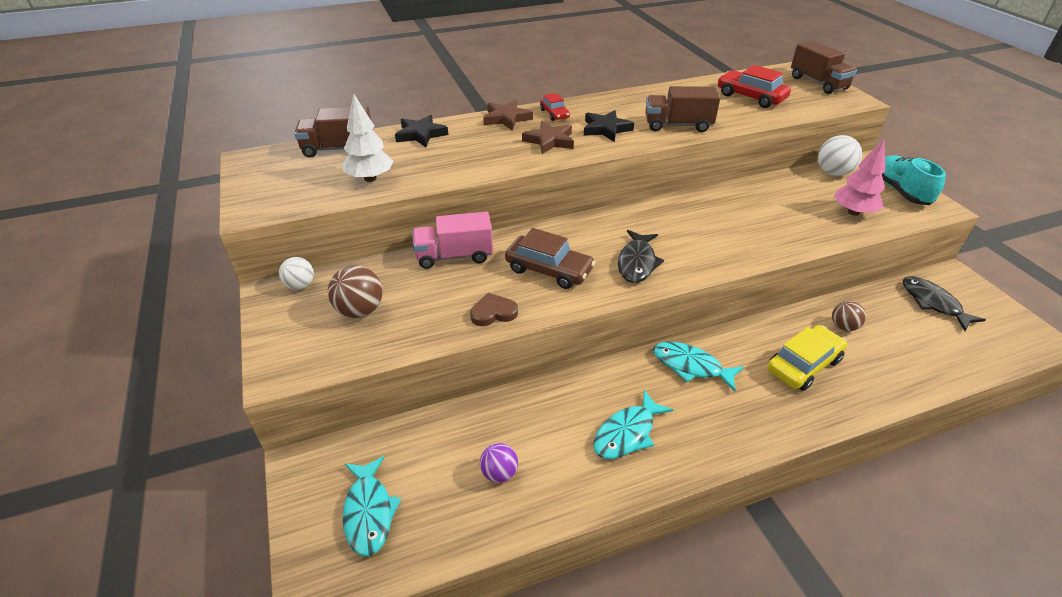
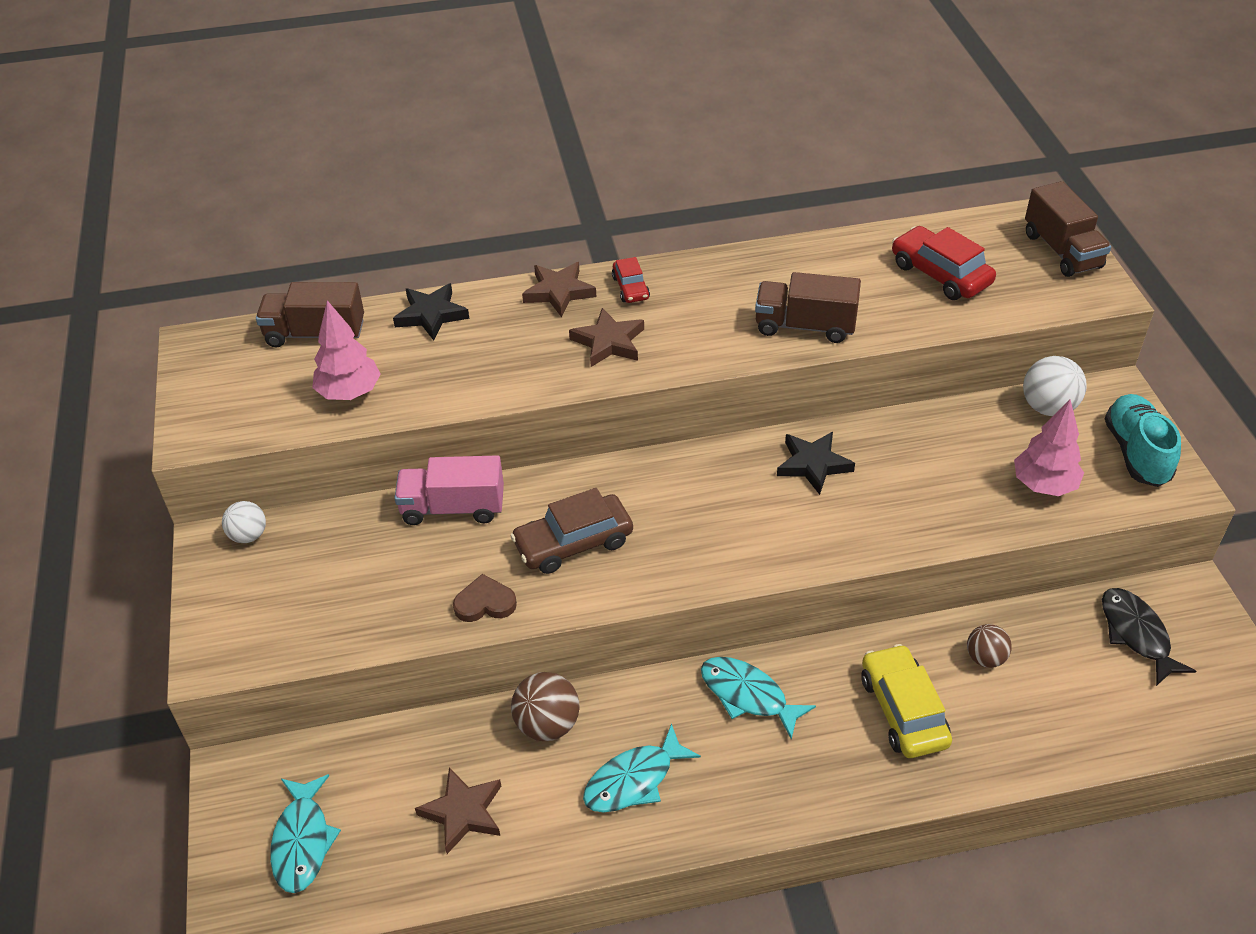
camera: 10 degrees right, 5 degrees up
(360, 310) = (318, 582): brown ball -> brown ball (547, 724)
(370, 178) = (349, 393): white tree -> pink tree
(499, 473) = (463, 812): purple ball -> brown star
(549, 270) = (573, 543): brown car -> brown car turned 120 degrees clockwise
(606, 129) = (696, 325): black star -> black star (813, 464)
(637, 263) = (696, 543): black fish -> none
(803, 365) = (903, 710): yellow car -> yellow car turned 75 degrees counterclockwise

